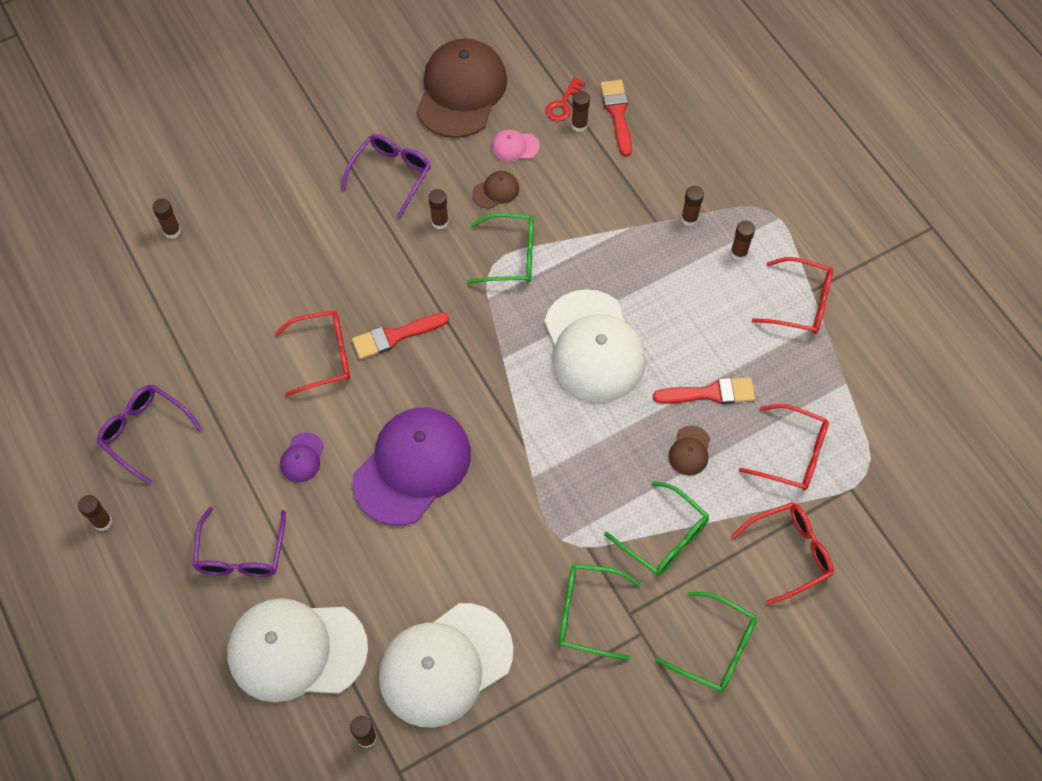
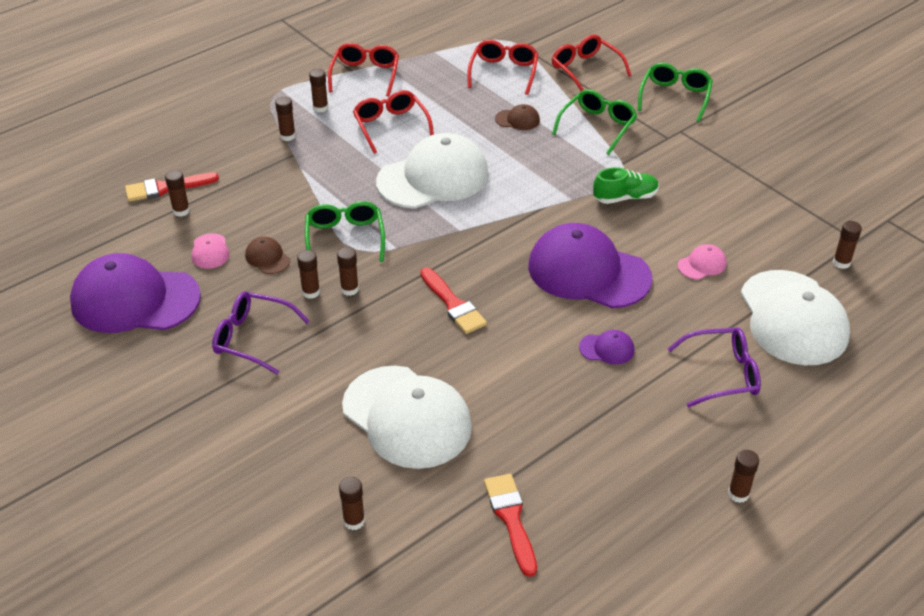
camera: 100 degrees left, 20 degrees down
(144, 432) = (623, 483): purple glasses -> none
(324, 356) = (490, 353): red glasses -> red glasses (391, 126)
(398, 583) = (702, 264): none -> pink cap
(436, 253) = (349, 289): none -> brown glue stick
(445, 665) = (758, 227): white cap -> white cap (407, 417)
(461, 91) = (135, 300): brown cap -> purple cap
(525, 534) = (625, 197): none -> green shoe
(563, 104) = (154, 224): red key -> none
(587, 613) = (677, 158): green glasses -> none
(710, 393) = (462, 113): red brush -> red brush (511, 519)

